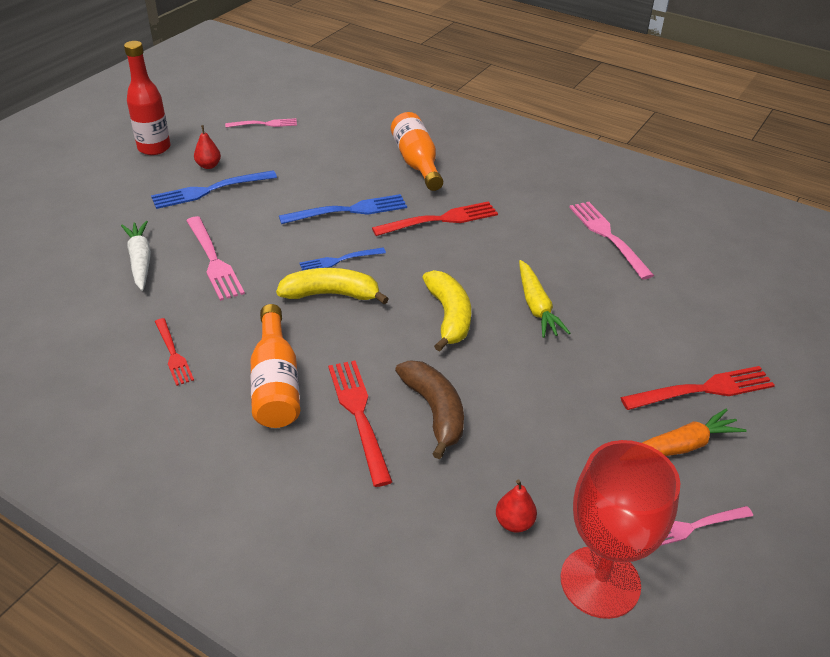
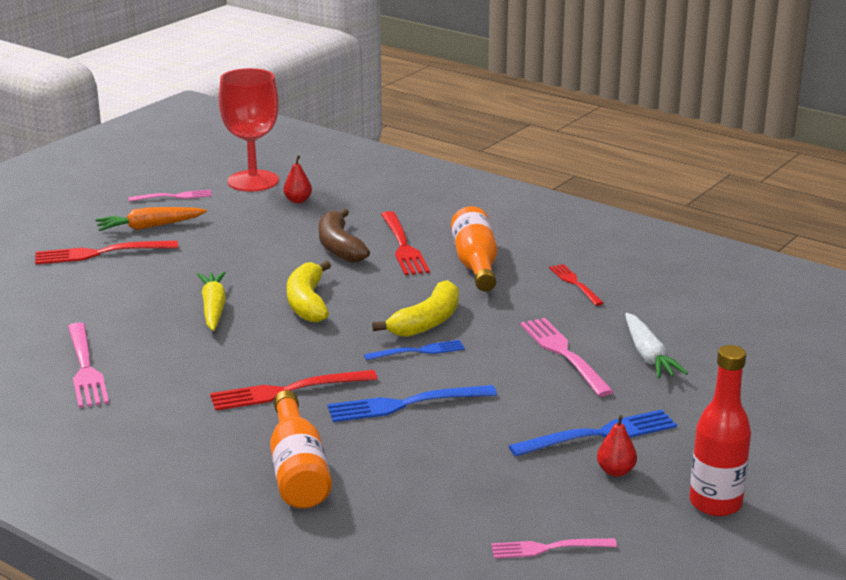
camera: 175 degrees left, 15 degrees down
(331, 294) = (427, 322): yellow banana -> yellow banana turned 60 degrees counterclockwise

